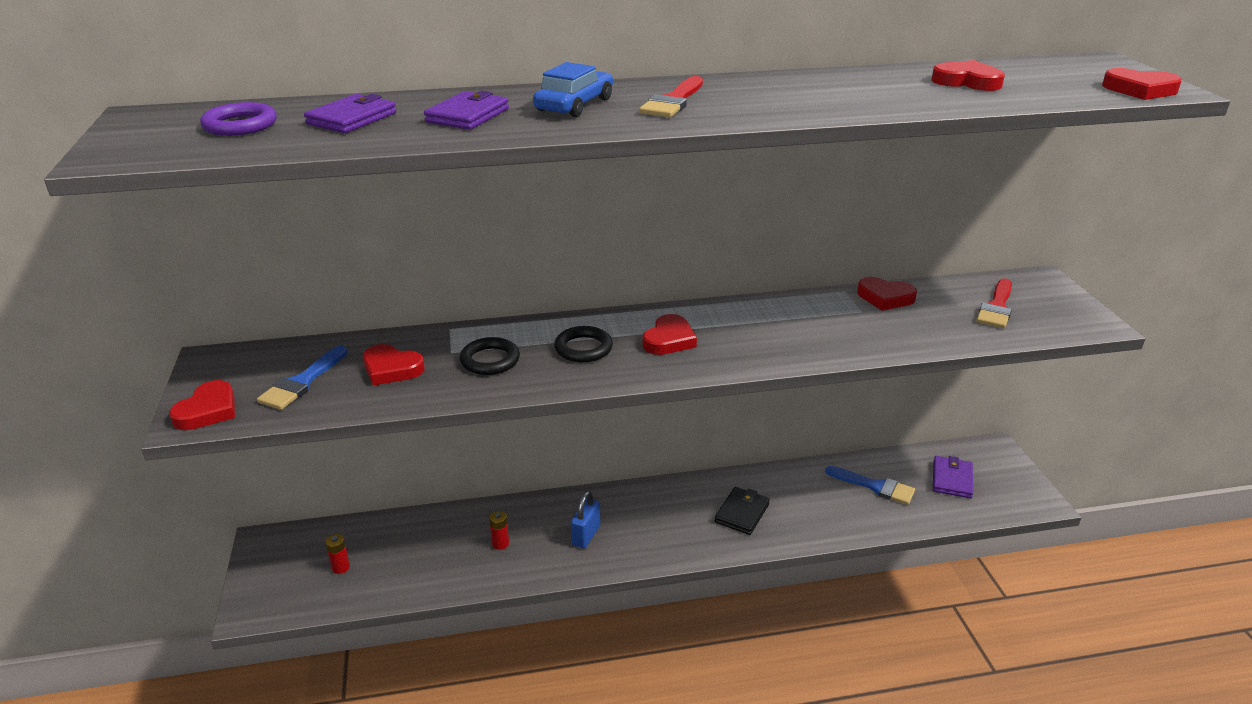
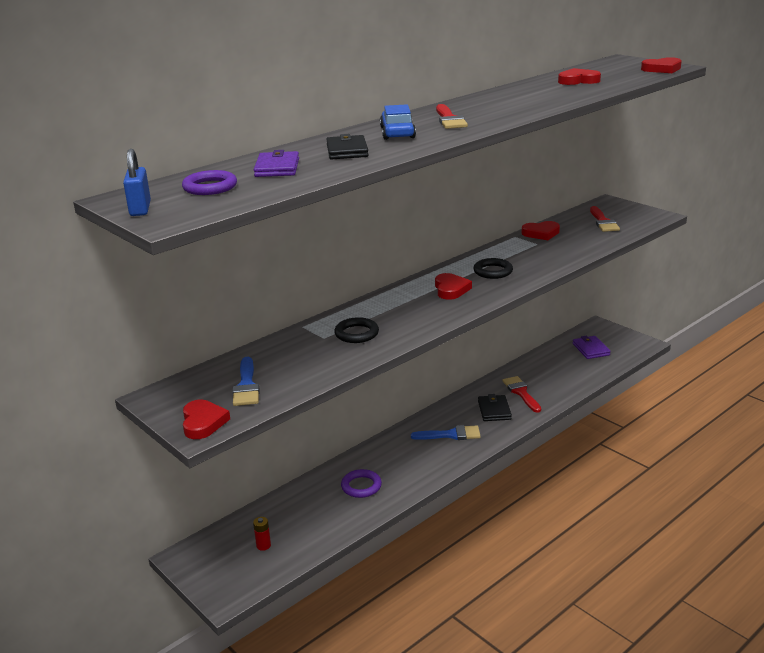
camera: 30 degrees left, 5 degrees down
(391, 369) = (298, 359): red heart -> none
(467, 115) = (347, 151): purple wallet -> black wallet
(500, 543) = (361, 486): red battery -> purple ring
(583, 348) = (406, 309): black ring -> black ring (493, 271)
(586, 535) = (412, 459): blue padlock -> blue padlock (140, 209)
(798, 503) = (521, 393): none -> red brush
(875, 486) = (554, 368): blue brush -> blue brush (451, 435)

